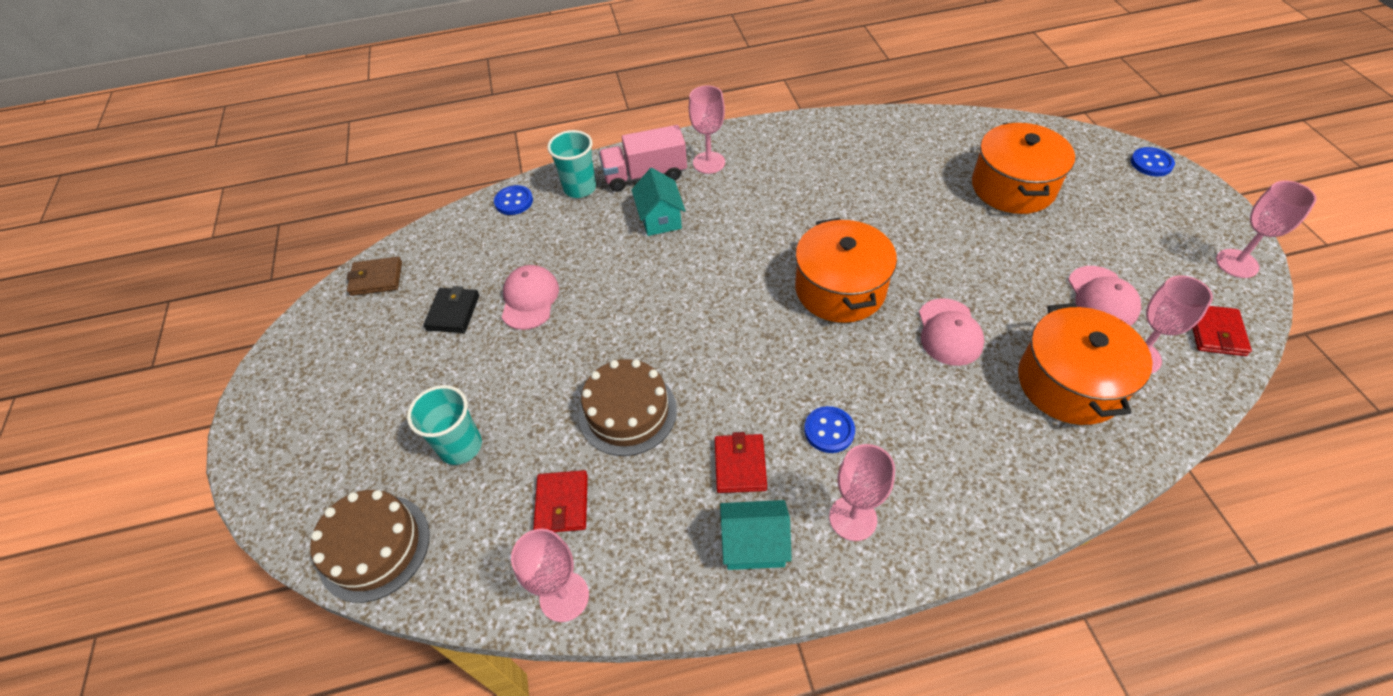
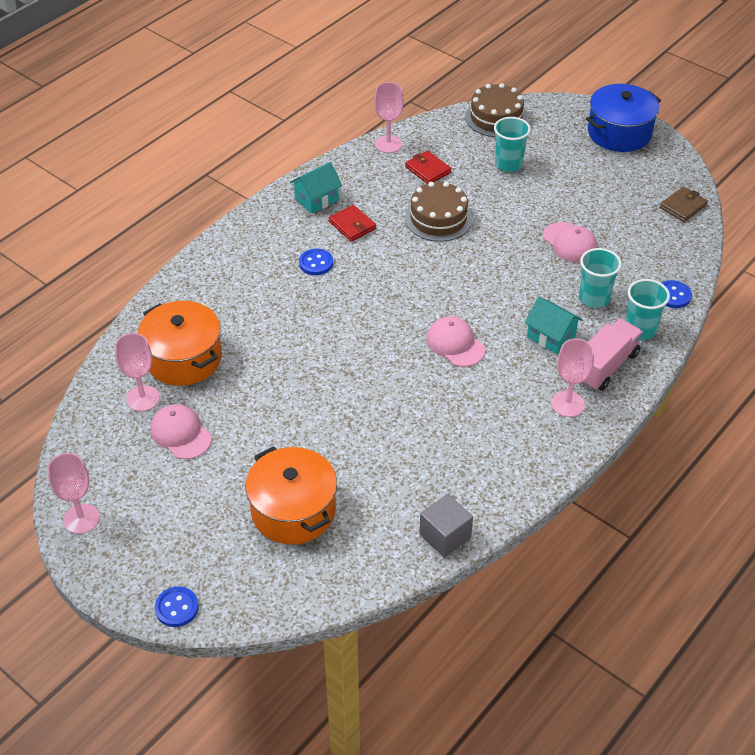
camera: 140 degrees right, 5 degrees down
(286, 414) = (619, 133): none -> blue pot
(453, 312) = (606, 213): black wallet -> none
(581, 232) = (594, 298): none -> turquoise cup
(840, 289) = (373, 348): orange pot -> none
(853, 518) = (274, 232): pink goblet -> none
(894, 123) = (445, 536): none -> grey cube
(949, 332) = (278, 354): pink cap -> pink cap (455, 344)
(1216, 332) = (91, 444): red wallet -> none

